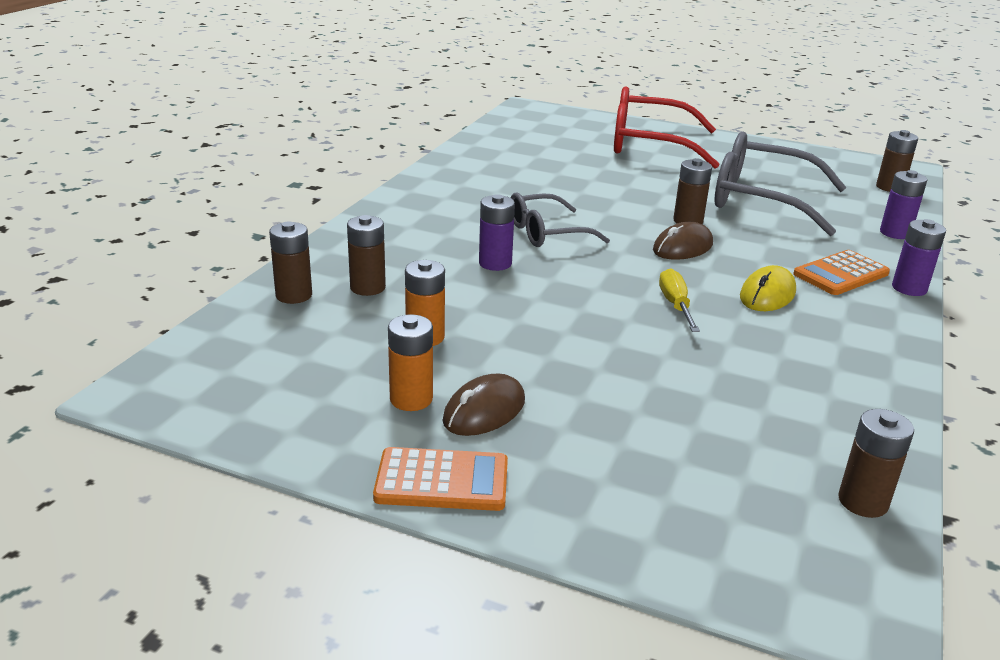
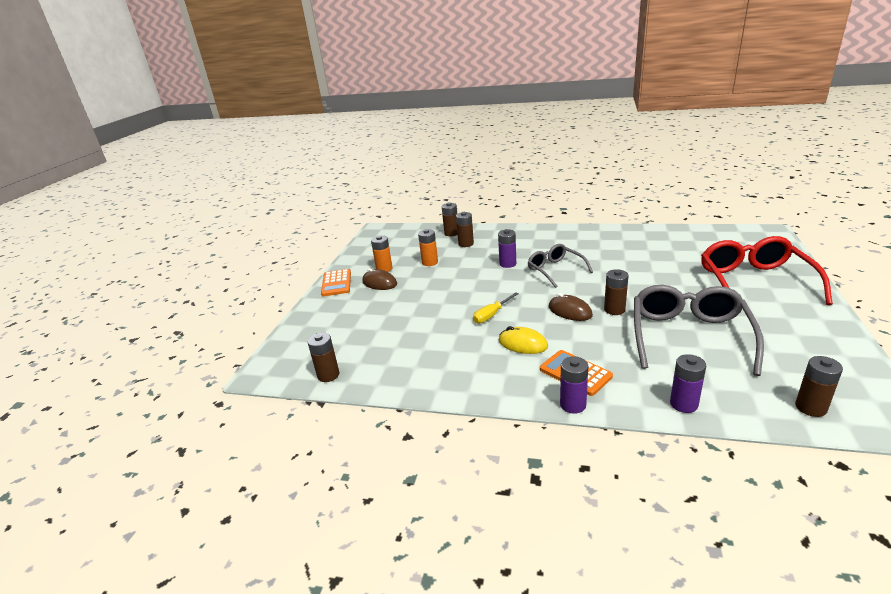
camera: 85 degrees right, 0 degrees up
(675, 305) = (491, 315): yellow screwdriver -> yellow screwdriver turned 150 degrees clockwise

